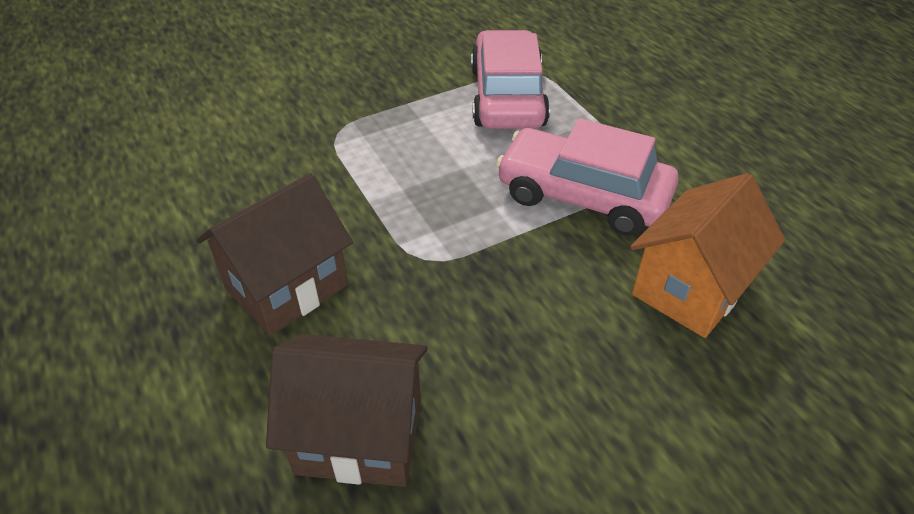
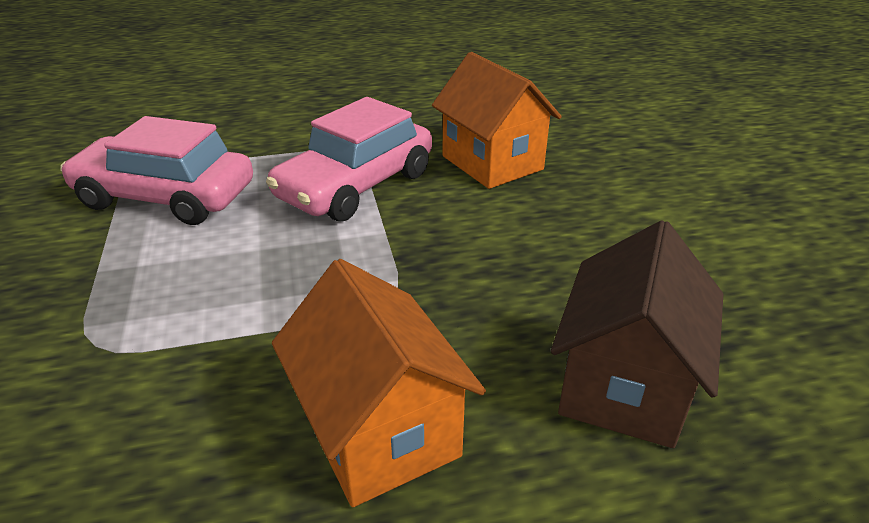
camera: 75 degrees left, 10 degrees down
(286, 287) = (379, 431): brown house -> orange house

